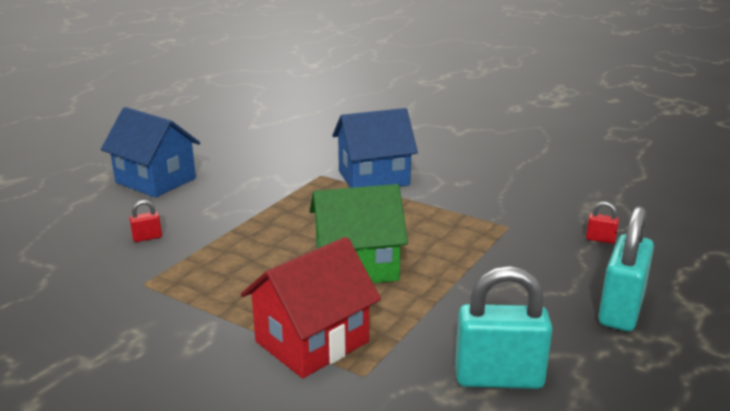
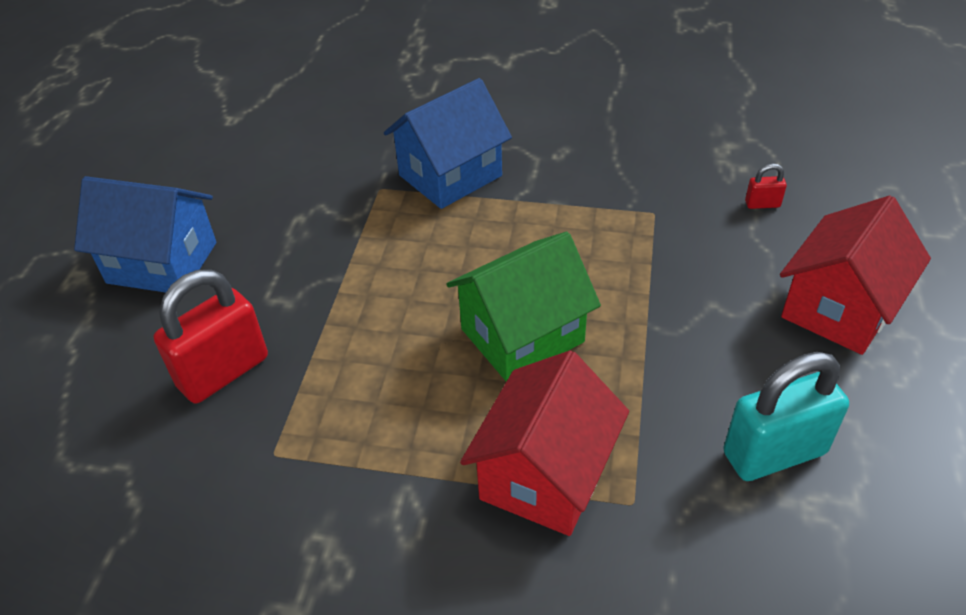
camera: 20 degrees left, 20 degrees up
(147, 237) = (223, 372): red padlock -> red padlock, size x2.30
(620, 310) = (839, 308): turquoise padlock -> red house

